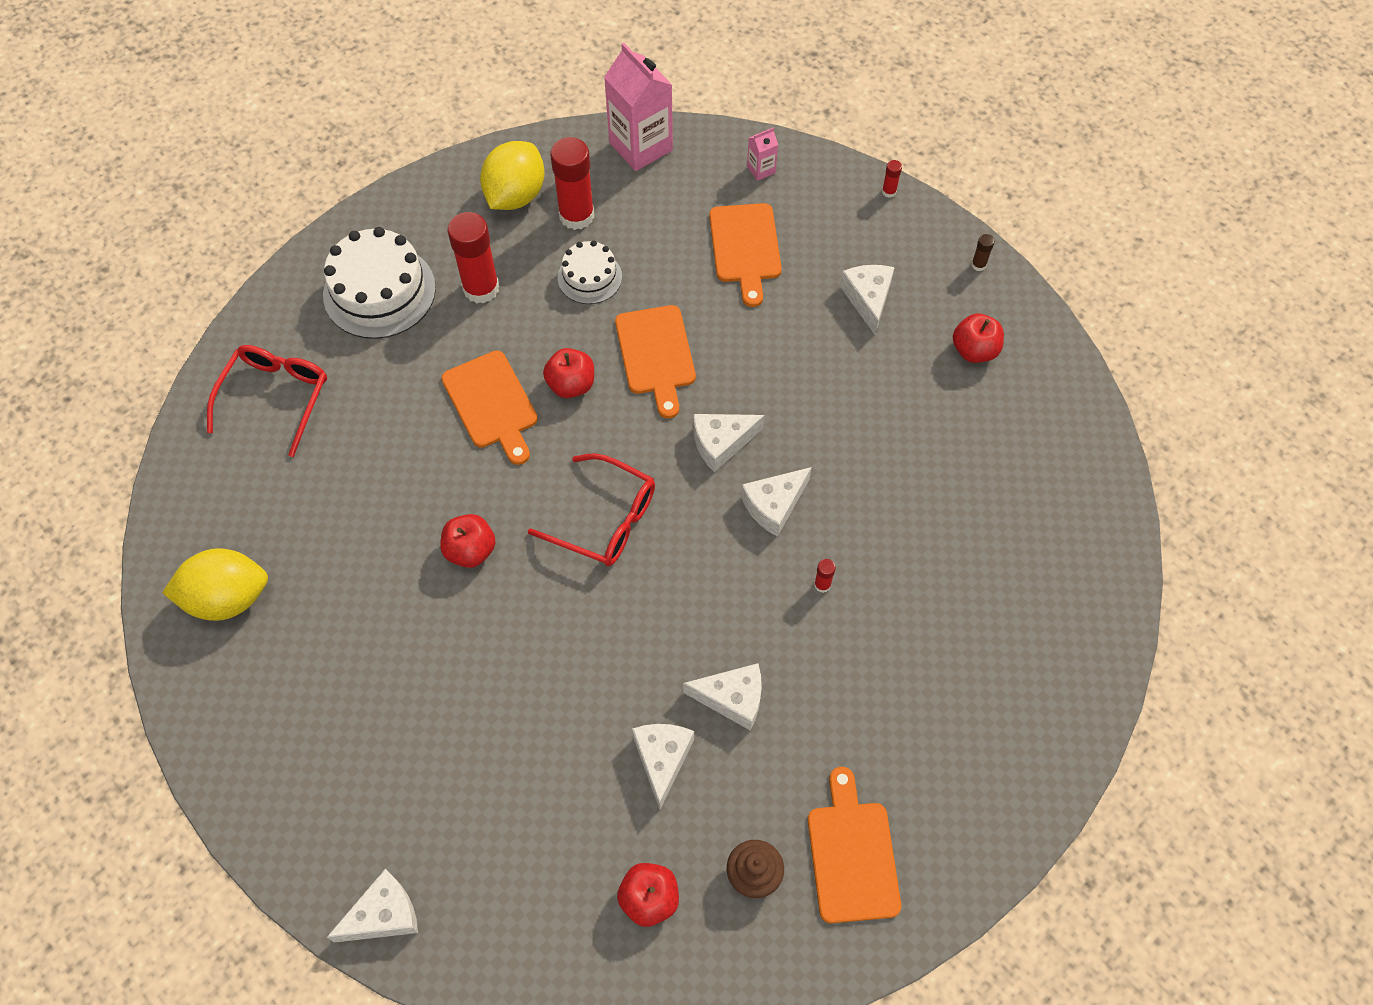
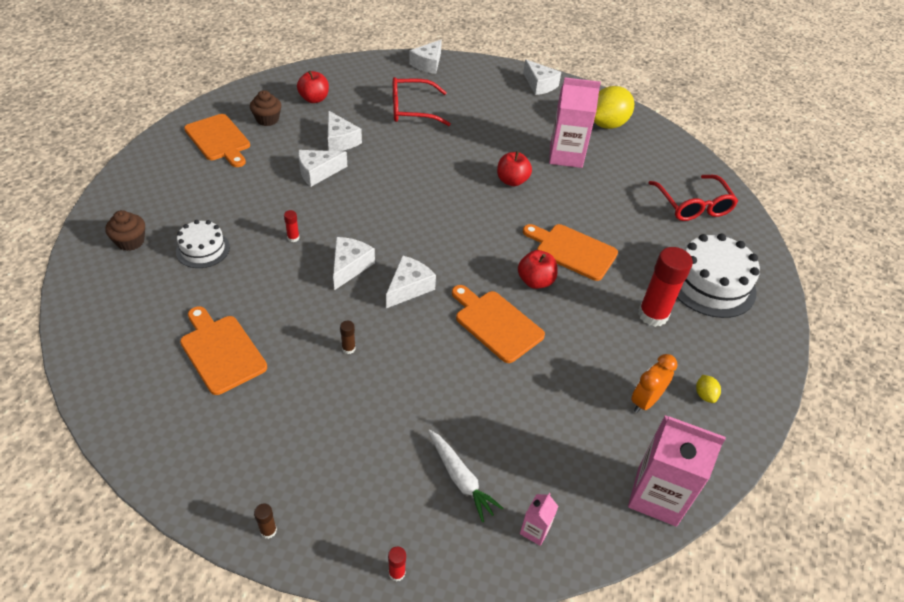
camera: 145 degrees right, 15 degrees down
(353, 562) = (566, 156): none -> pink carton
(515, 195) = (704, 395): yellow lemon -> yellow lemon, size x0.41
(576, 215) = (645, 401): red glue stick -> orange clock
(589, 277) = (589, 357): white cake -> white cake (203, 249)
(605, 519) = (450, 220): red glasses -> red glasses (412, 110)
(745, 248) = (492, 440): orange cutting board -> orange cutting board (221, 351)
(795, 231) = (460, 478): none -> white carrot
(830, 398) = (348, 348): none -> brown glue stick
(868, 299) = (359, 443): white cheese -> white cheese (539, 85)
(974, 350) = (243, 439): red apple -> none
(1035, 677) = (130, 241): none -> brown cupcake

